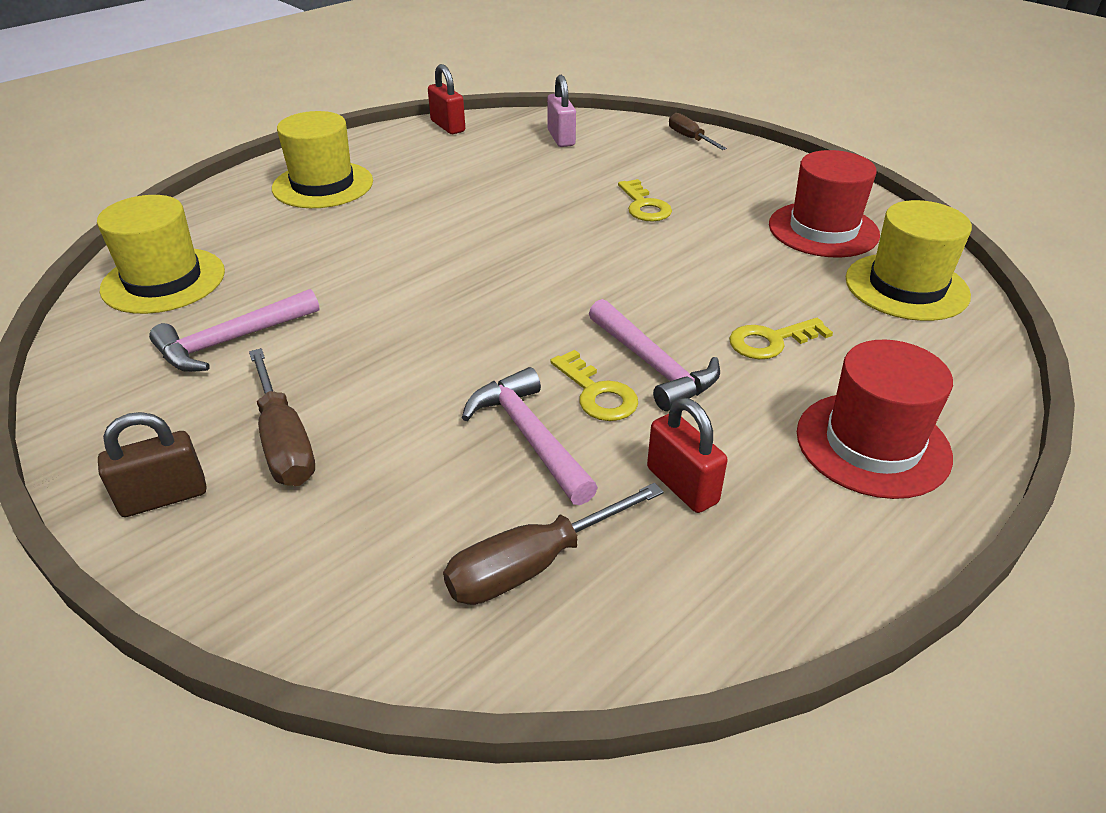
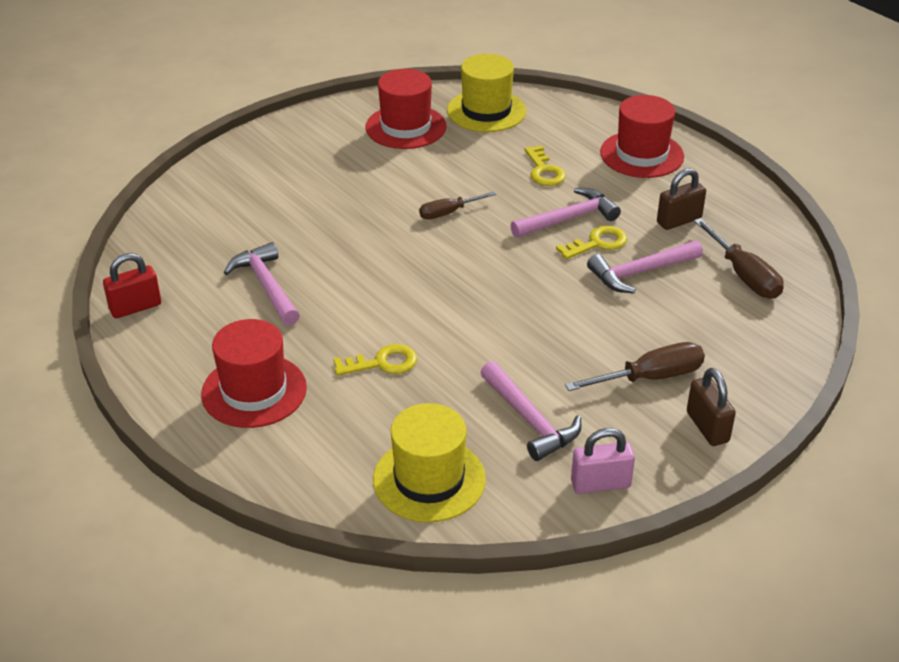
camera: 85 degrees left, 0 degrees up
(323, 185) = (254, 391): yellow hat -> red hat
(481, 176) = (266, 286): none -> pink hammer
(561, 138) = (196, 234): pink padlock -> pink padlock (600, 484)
(644, 206) = (349, 200): yellow key -> yellow key (382, 363)
(682, 485) = (679, 221): red padlock -> brown padlock
(690, 138) = (225, 163): brown screwdriver -> brown screwdriver (449, 213)

